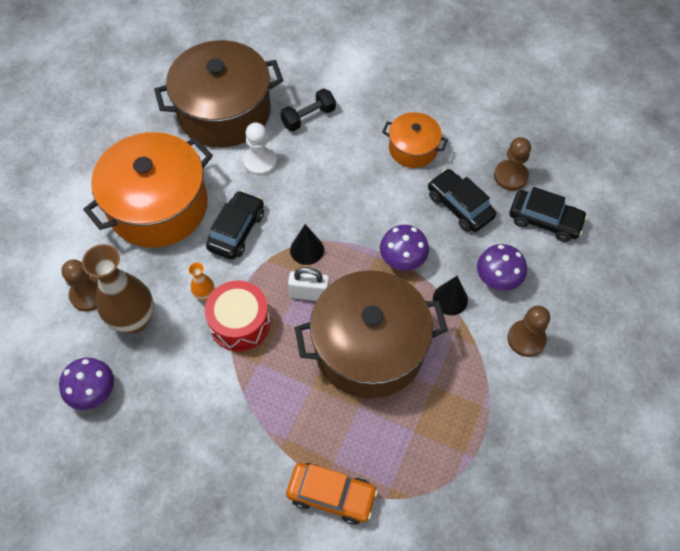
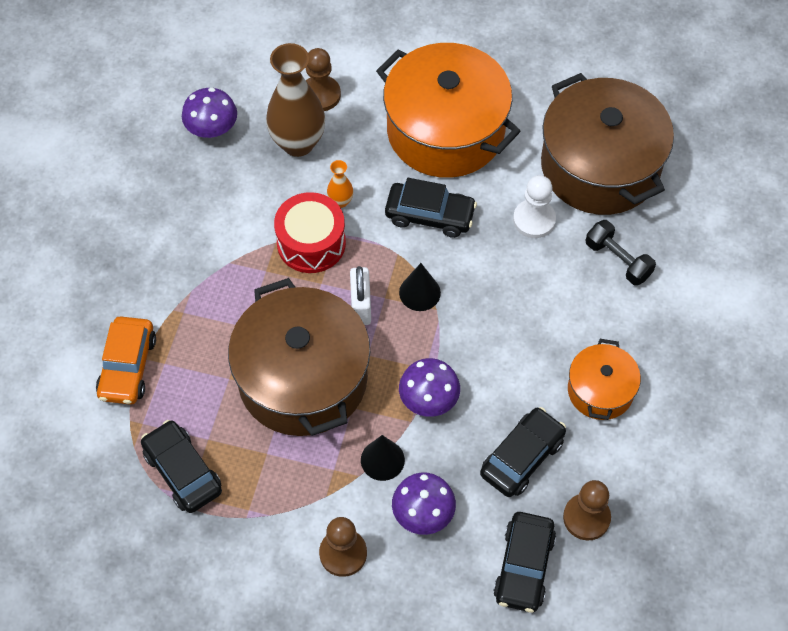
camera: 80 degrees right, 0 degrees up
(442, 456) = (183, 471): none -> black car

